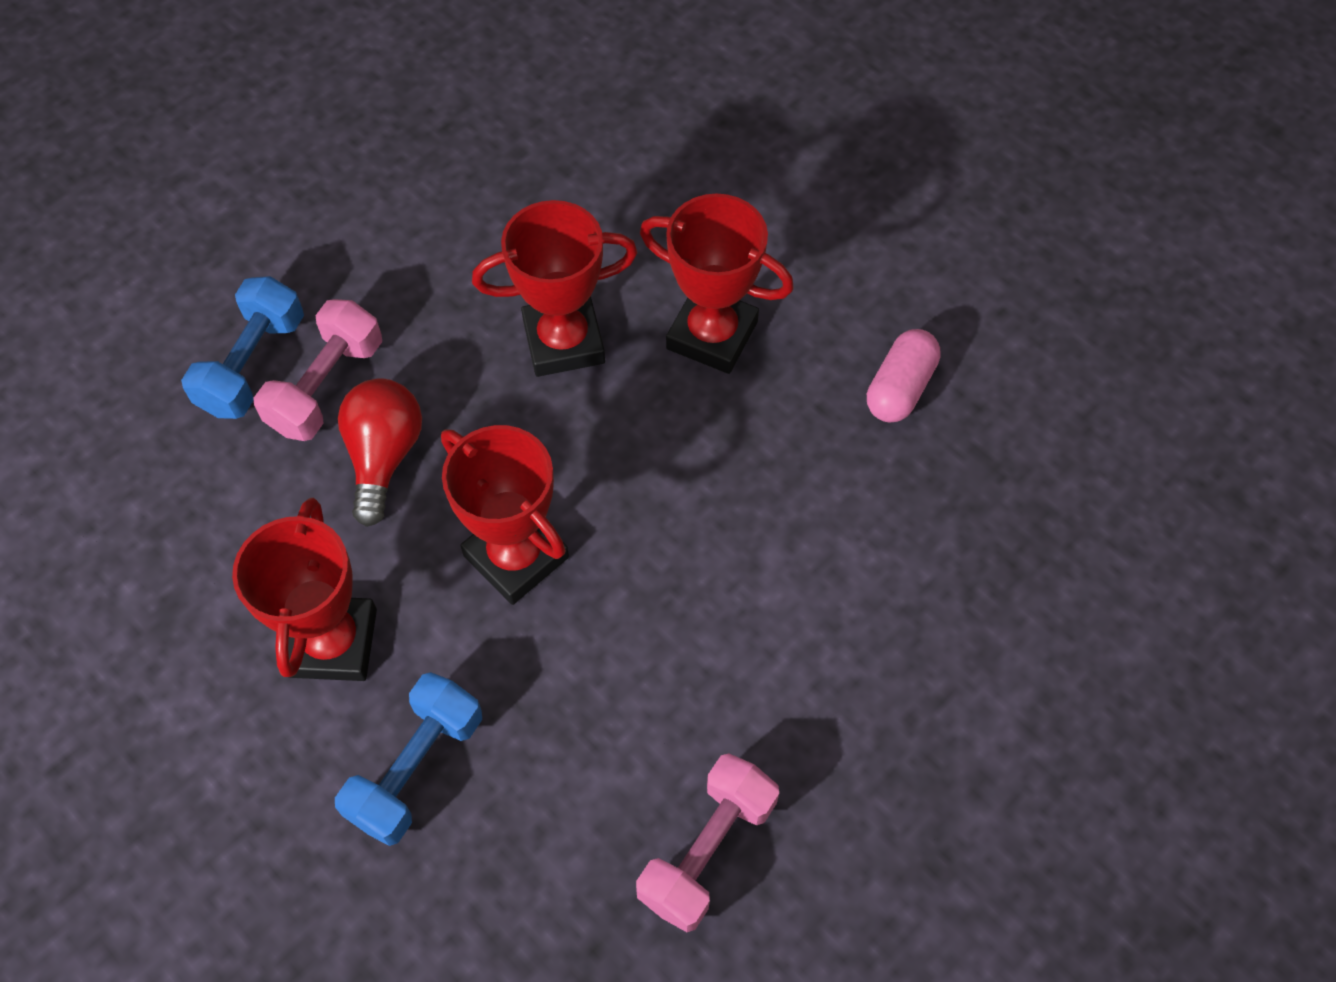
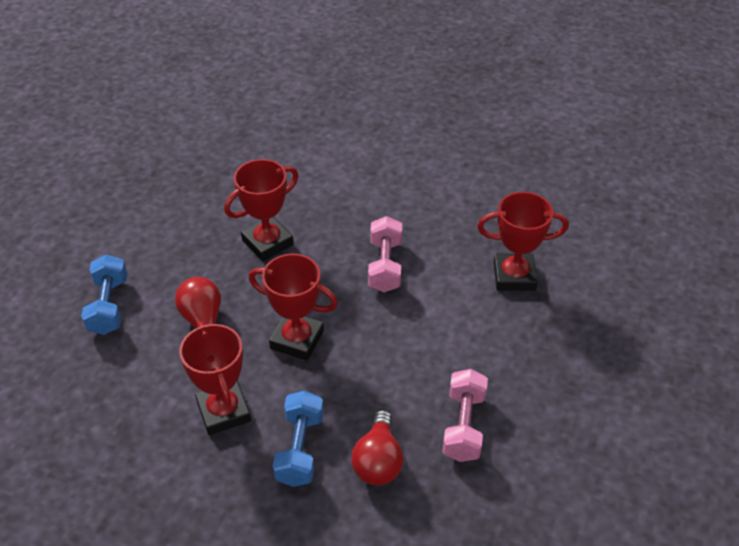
camera: 25 degrees left, 15 degrees down
(326, 386) = (155, 302): pink dumbbell -> pink dumbbell (385, 266)
(529, 850) = (378, 461): none -> red light bulb
(712, 335) = (339, 216): red trophy -> red trophy (514, 276)
(899, 388) = (439, 208): pink capsule -> none

